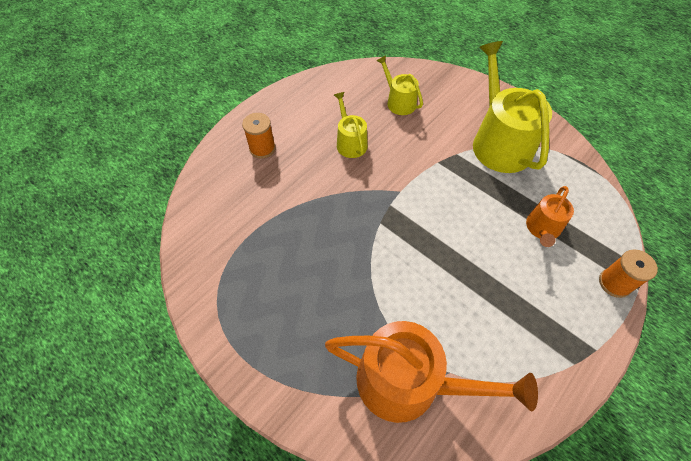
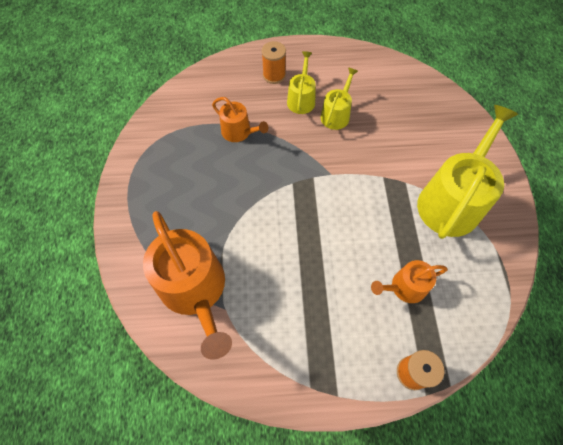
camera: 45 degrees right, 5 degrees up
(287, 218) = (239, 132): none -> orange watering can
(399, 101) = (407, 112): yellow watering can -> yellow watering can (301, 99)

